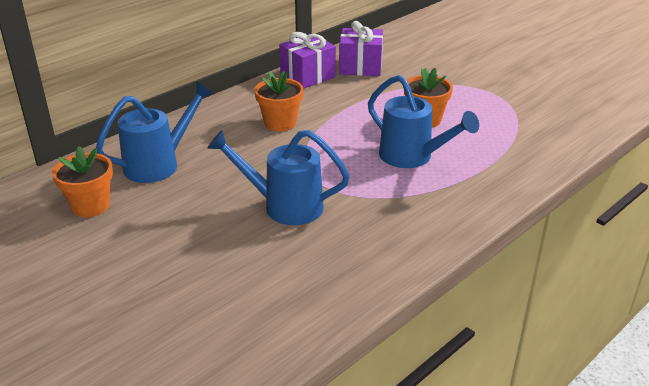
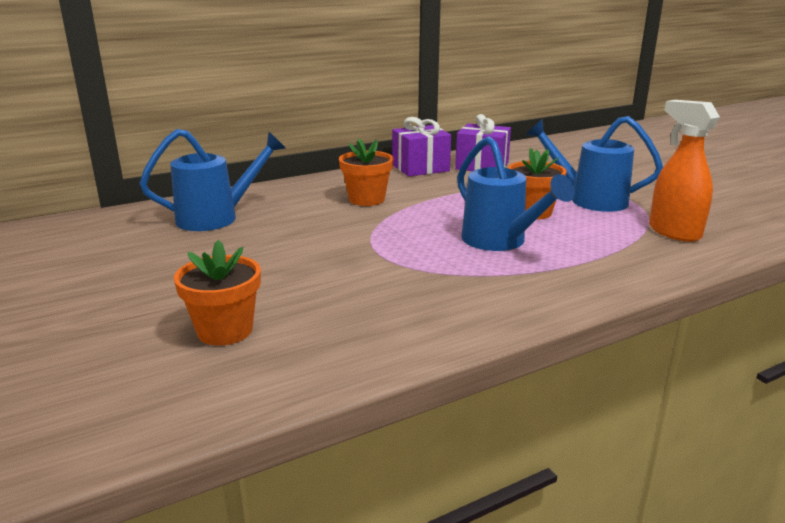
camera: 15 degrees right, 10 degrees down
(90, 206) = (120, 242): orange flower pot -> orange flower pot (225, 331)
(284, 206) = (323, 267): blue watering can -> blue watering can (590, 200)
(539, 127) = (674, 232): none -> orange spray bottle

